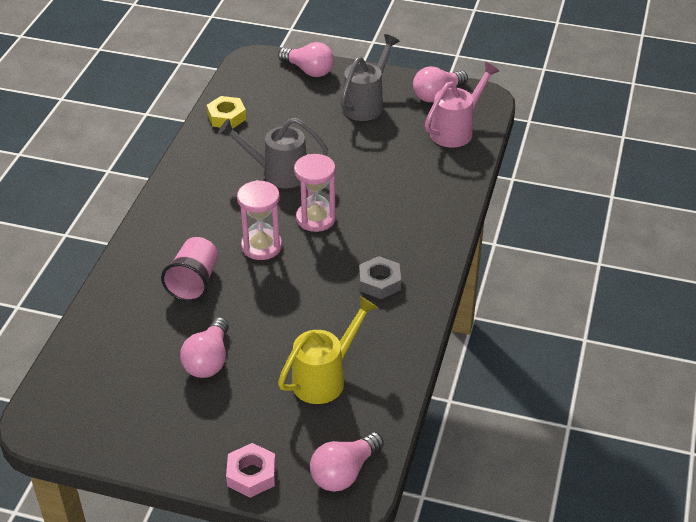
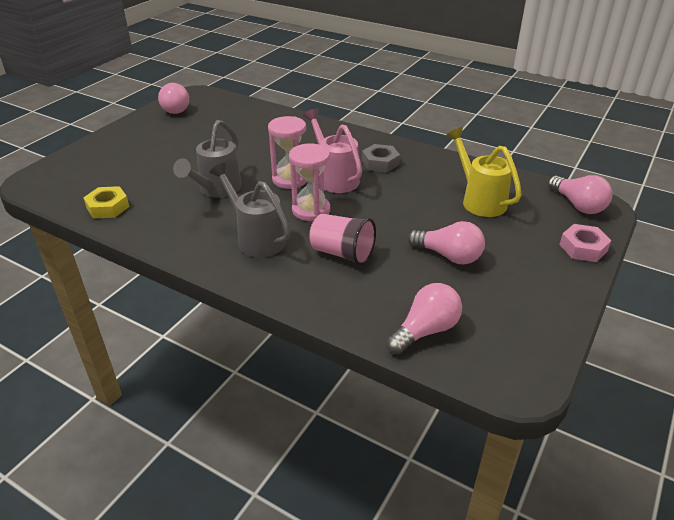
camera: 75 degrees left, 5 degrees down
(309, 70) = (82, 156): pink light bulb -> pink light bulb (425, 330)
(366, 104) = (157, 137): grey watering can -> grey watering can (256, 238)
(456, 130) = (224, 109): pink watering can -> pink watering can (335, 178)

